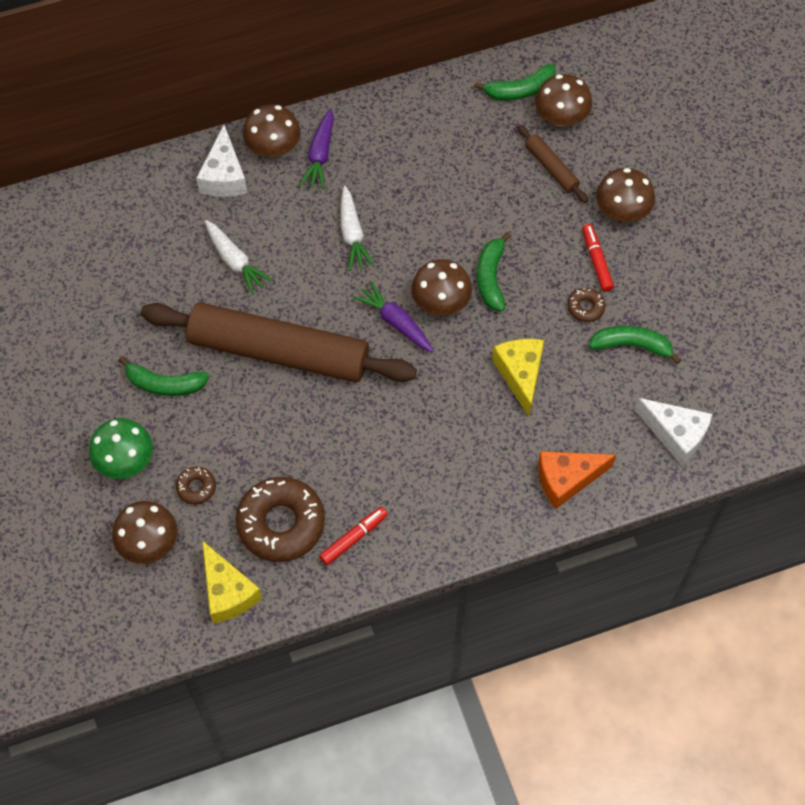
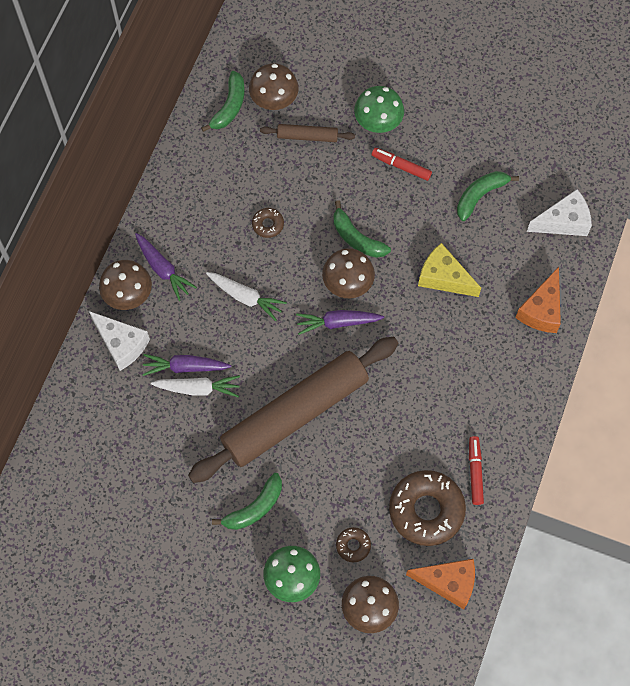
camera: 50 degrees left, 5 degrees up
(227, 592) = (448, 582): yellow cheese -> orange cheese
(246, 237) = (185, 367): none -> purple carrot
(585, 307) = (429, 200): brown donut -> brown donut (268, 224)
(622, 211) = (378, 122): brown mushroom -> green mushroom

